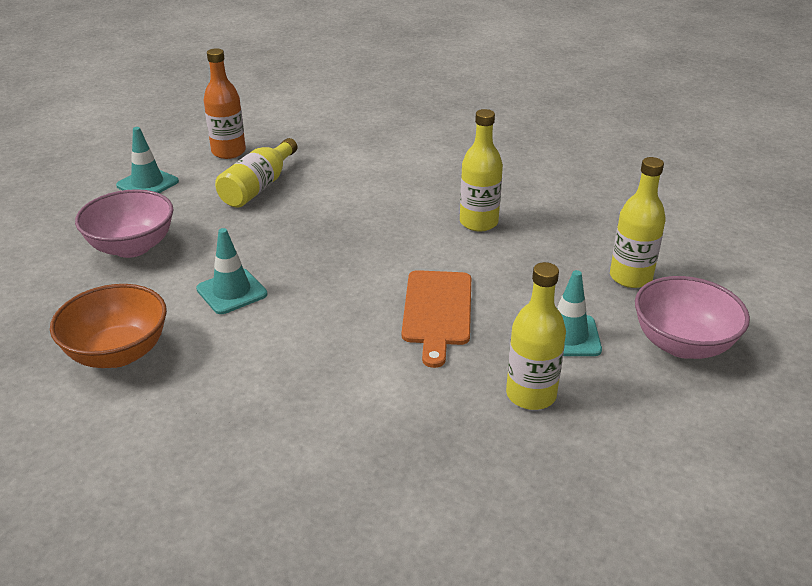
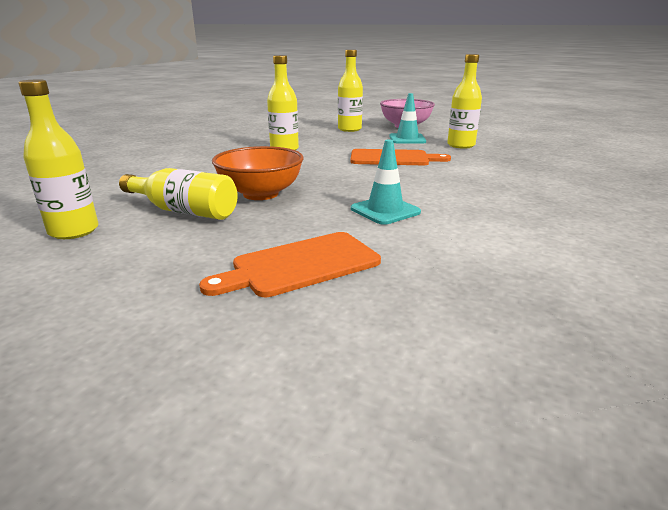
camera: 90 degrees left, 10 degrees down
(118, 353) = (502, 248): orange bowl -> orange bowl (260, 194)
(132, 247) = (300, 265): pink bowl -> orange cutting board
(147, 183) = (124, 275): turquoise traffic cone -> none
(228, 152) = (74, 231): orange bottle -> yellow bottle

